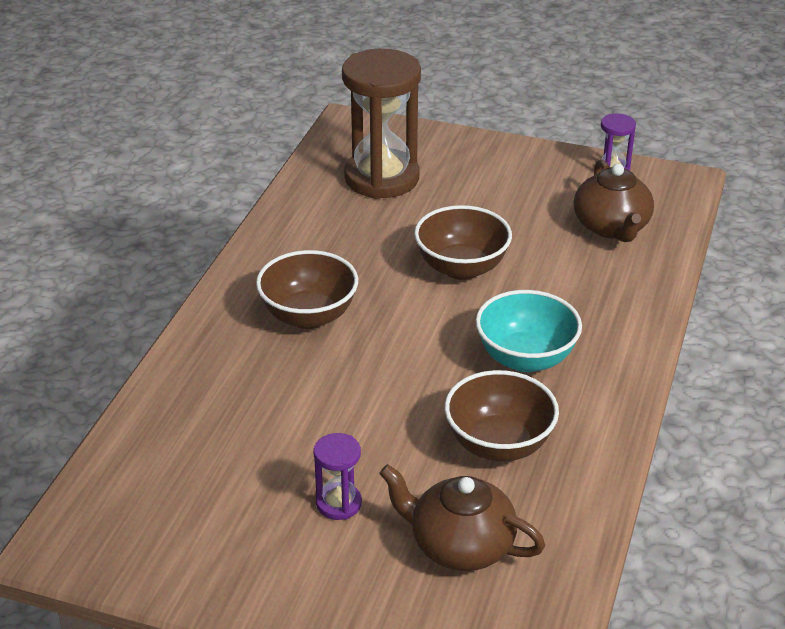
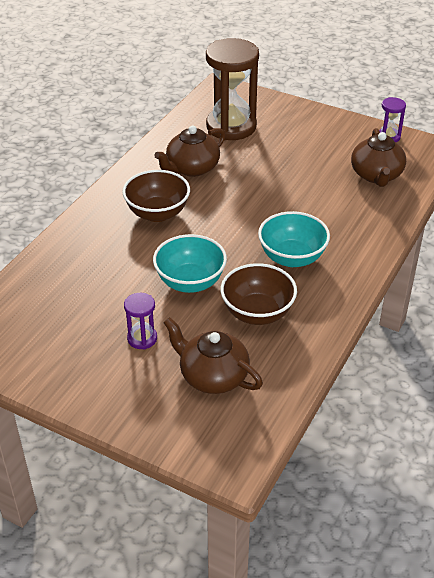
camera: 10 degrees right, 5 degrees up
(341, 245) = (192, 168): none -> brown teapot
(387, 411) = (190, 282): none -> turquoise bowl
(461, 268) = (266, 192): brown bowl -> none

